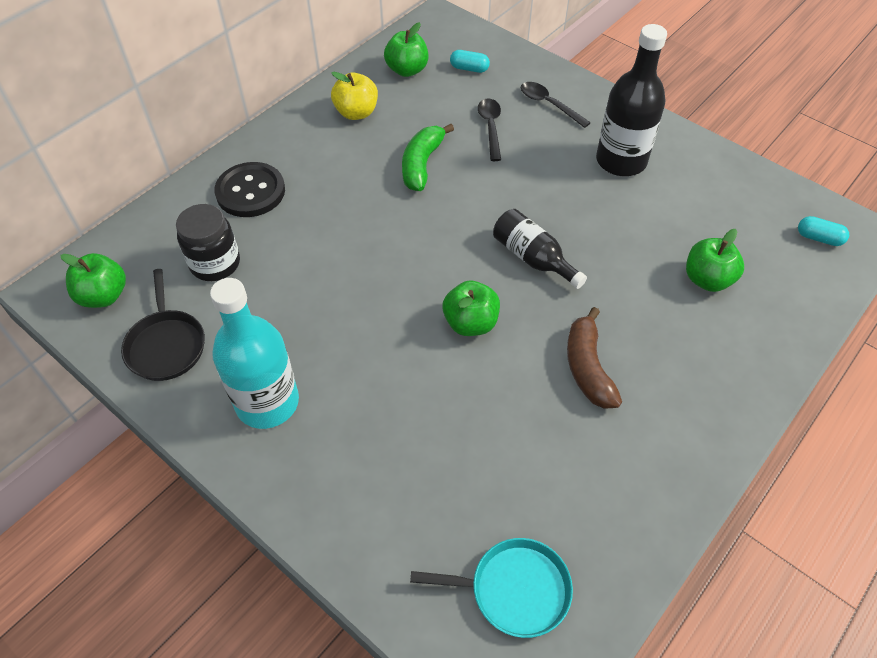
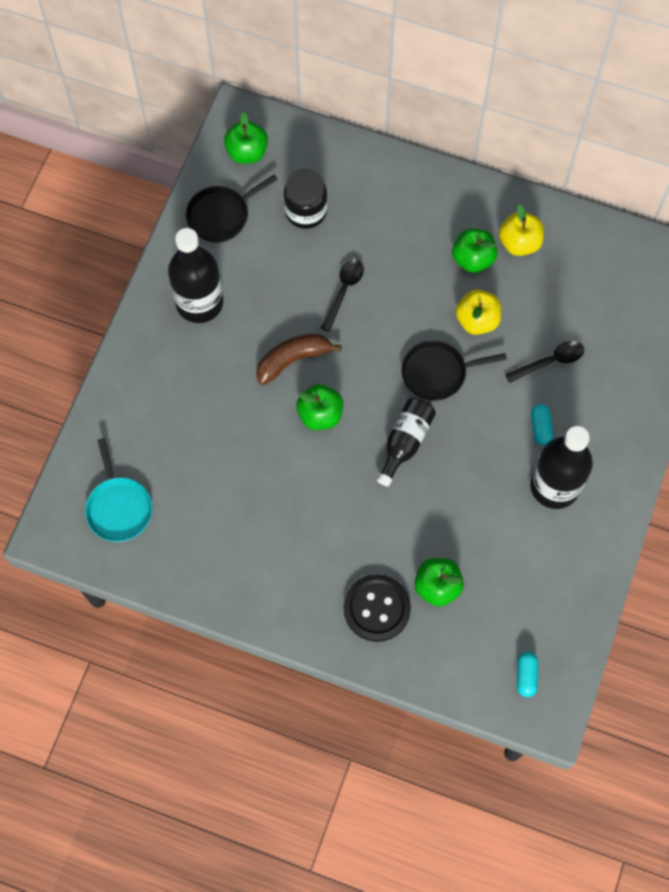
camera: 70 degrees right, 15 degrees up
(250, 192) = (389, 201): black button -> black button (376, 608)
(267, 402) = (199, 303): turquoise bottle -> black bottle
(407, 70) = (598, 263): green apple -> green apple (473, 259)
(422, 164) = (477, 320): green banana -> yellow apple
(465, 210) = (437, 373): none -> black pan
(469, 68) = (626, 317): turquoise capsule -> turquoise capsule (540, 428)
(548, 104) = (606, 403): black spoon -> black spoon (343, 291)
(588, 368) = (310, 512): brown banana -> brown banana (293, 360)

